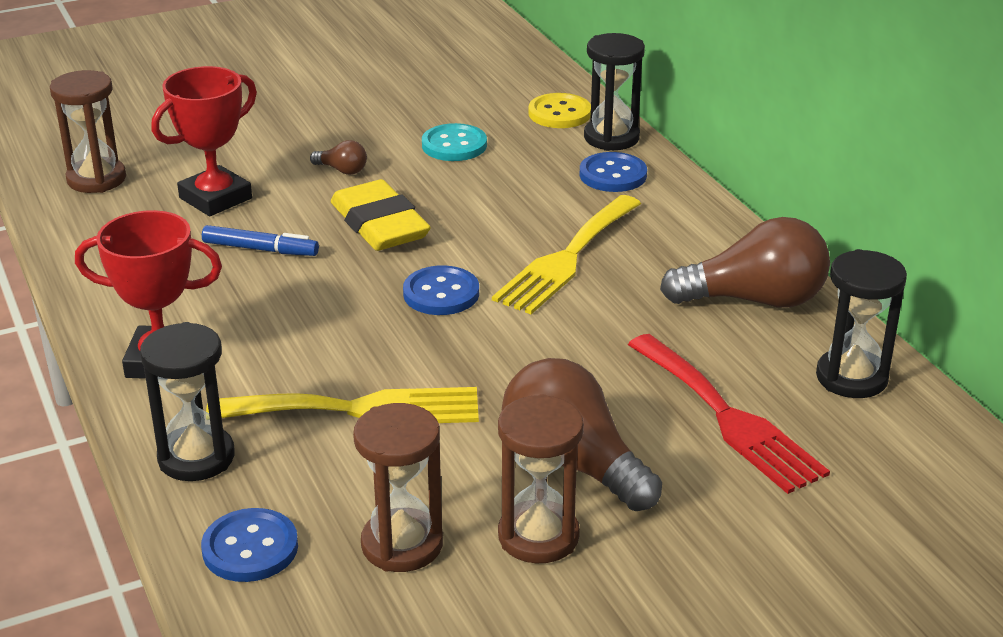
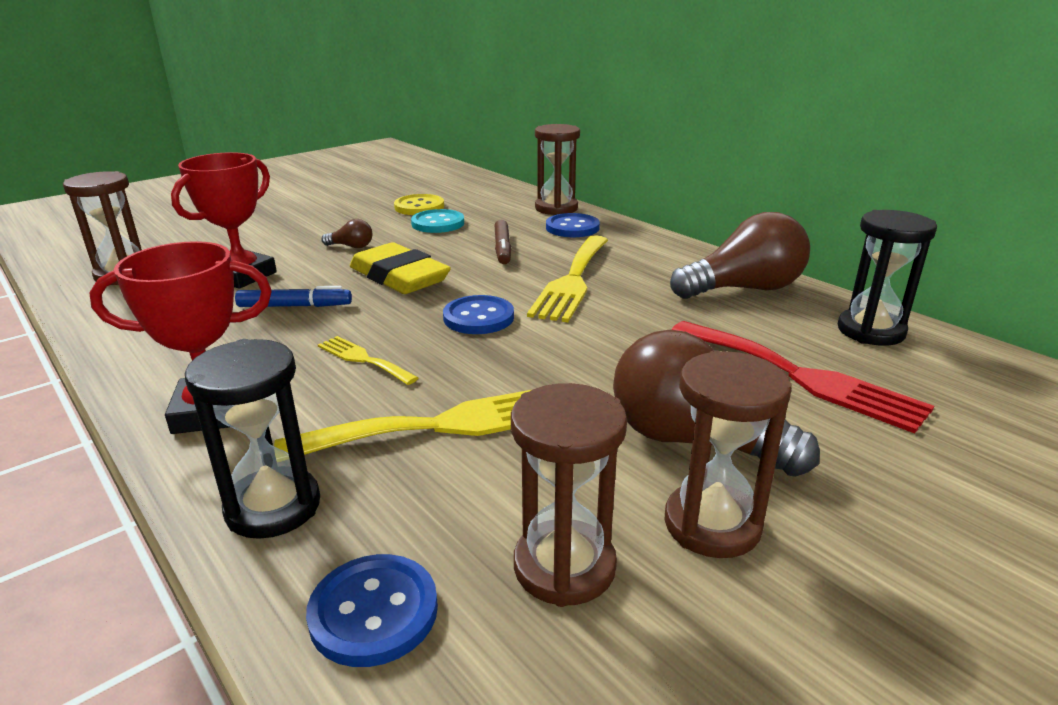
camera: 15 degrees left, 5 degrees down
(309, 326) = (363, 359): none -> yellow fork
(512, 197) = (502, 248): none -> brown marker
(559, 113) = (508, 199): yellow button -> yellow button (419, 207)
(611, 138) = (556, 208): black hourglass -> brown hourglass

